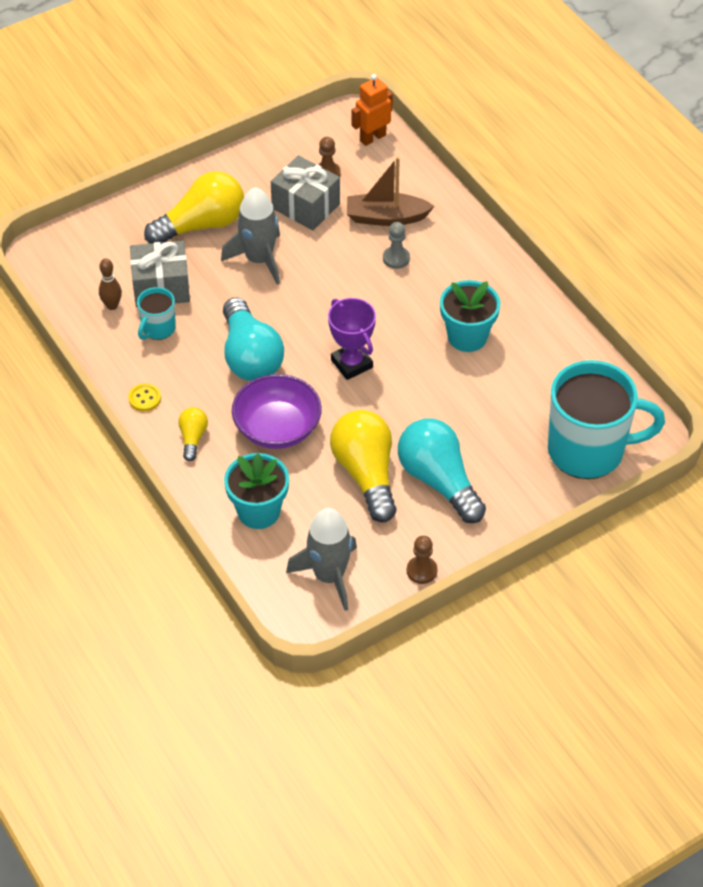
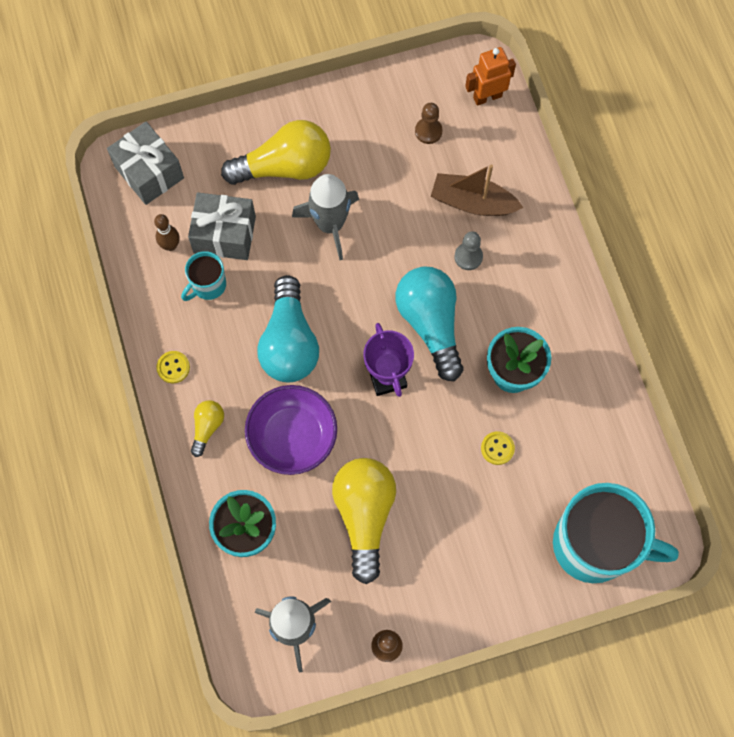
camera: 15 degrees right, 20 degrees up
(305, 206) = (395, 168): grey gift -> grey gift (149, 172)
(439, 481) = (434, 542): turquoise light bulb -> turquoise light bulb (430, 324)
(473, 396) = (497, 448): none -> yellow button

